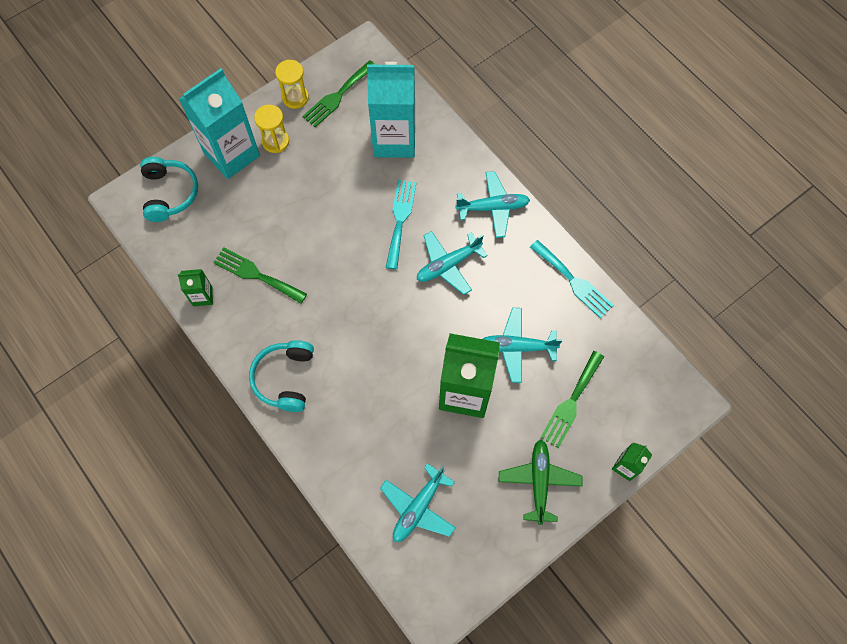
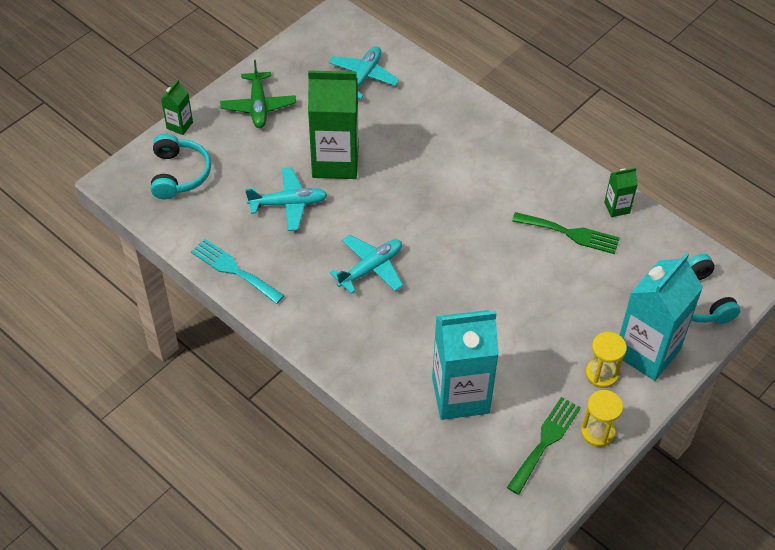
camera: 170 degrees right, 15 degrees down
(285, 378) = (509, 151): turquoise headphones -> turquoise headphones (179, 174)
(400, 219) = (432, 306): turquoise fork -> none
(493, 207) = (330, 333): turquoise plane -> none
(571, 402) = (232, 166): green fork -> none

